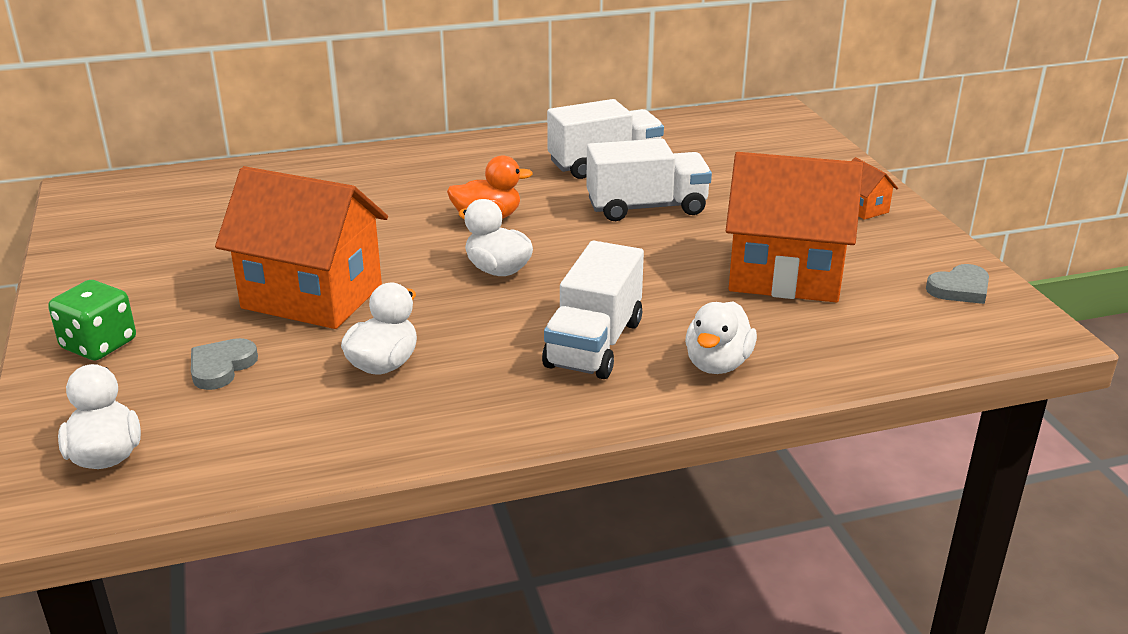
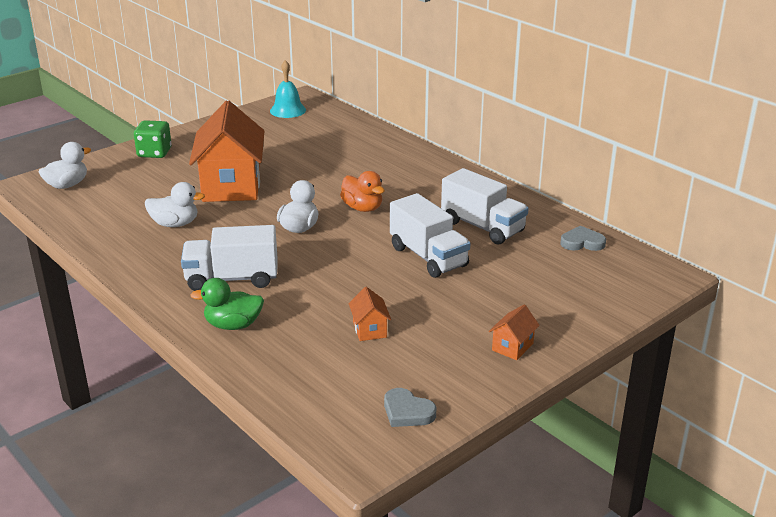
camera: 65 degrees right, 0 degrees up
(113, 208) = (288, 110): none -> turquoise bell
(221, 367) = (150, 186): grey heart -> grey heart (582, 242)
(717, 364) = (233, 325): white duck -> green duck
(785, 275) = (369, 330): orange house -> orange house, size x0.41

